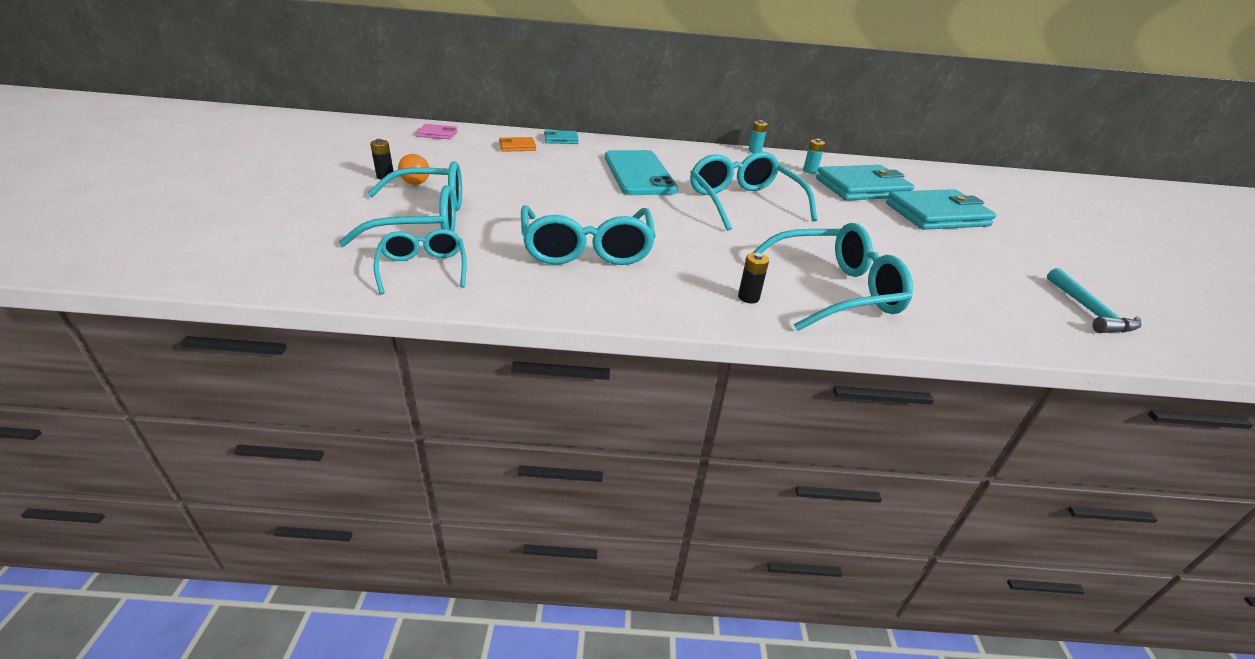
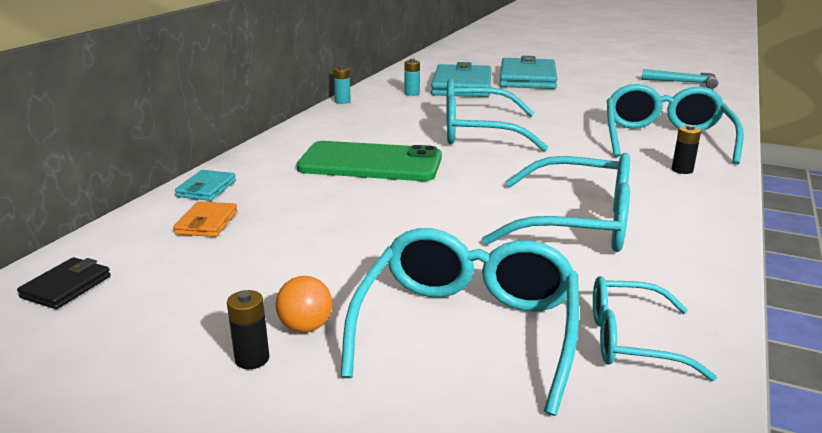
camera: 65 degrees left, 10 degrees down
(438, 134) = (66, 287): pink wallet -> black wallet
(639, 173) = (370, 163): turquoise phone -> green phone

